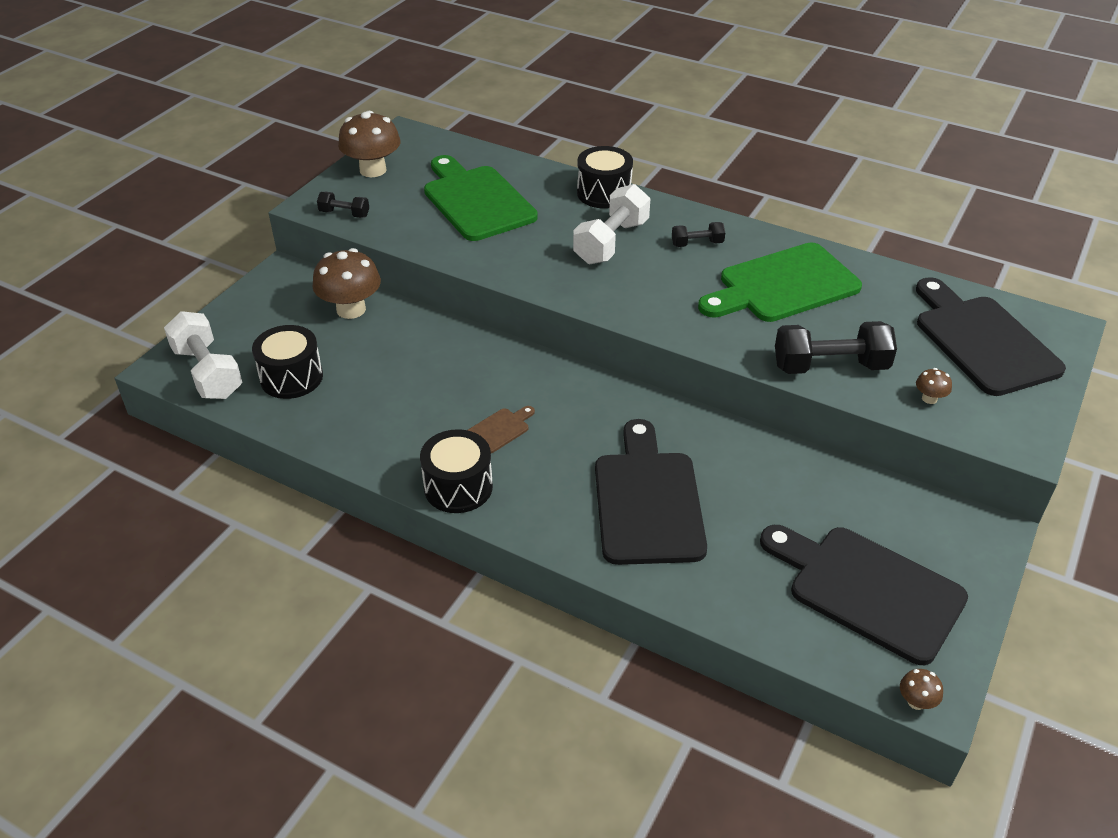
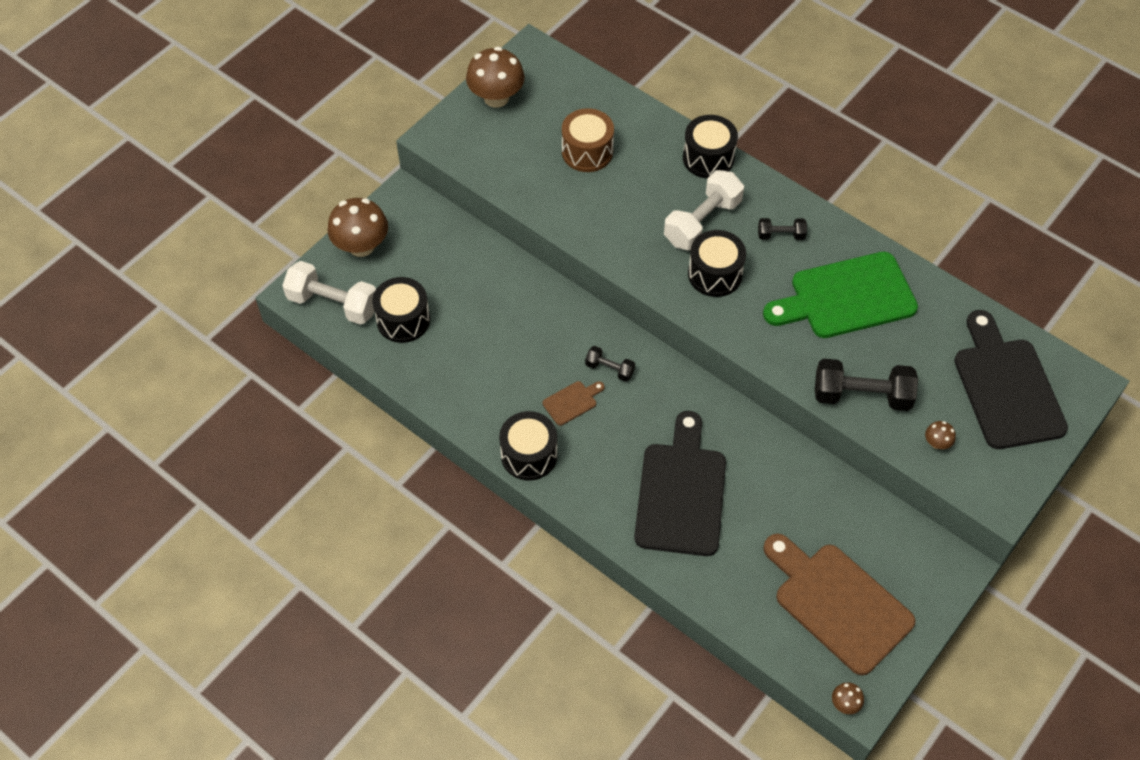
camera: 10 degrees right, 15 degrees up
(208, 372) = (333, 304): white dumbbell -> white dumbbell turned 45 degrees counterclockwise
(344, 214) = (464, 152): black dumbbell -> black dumbbell (609, 369)
(351, 309) = (461, 250): brown mushroom -> brown mushroom (361, 246)
(476, 201) = (587, 152): green cutting board -> brown drum
(636, 282) = (715, 274): none -> black drum
(868, 590) = (838, 603): black cutting board -> brown cutting board

